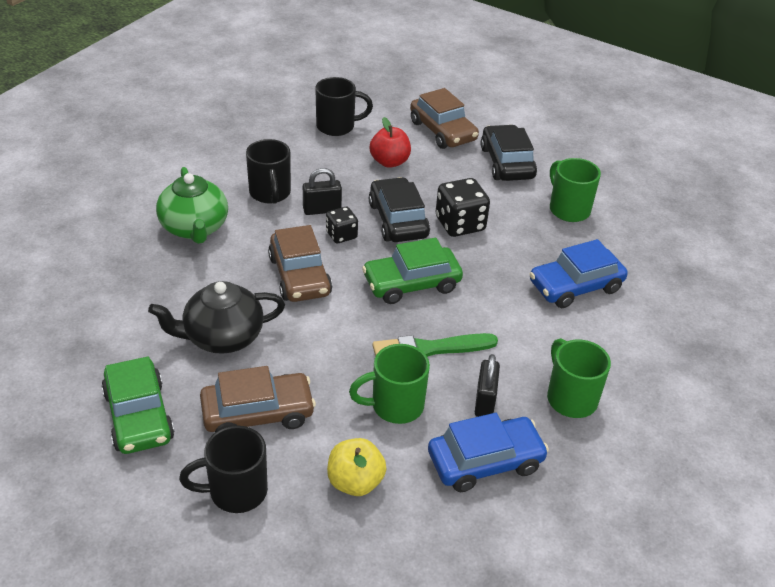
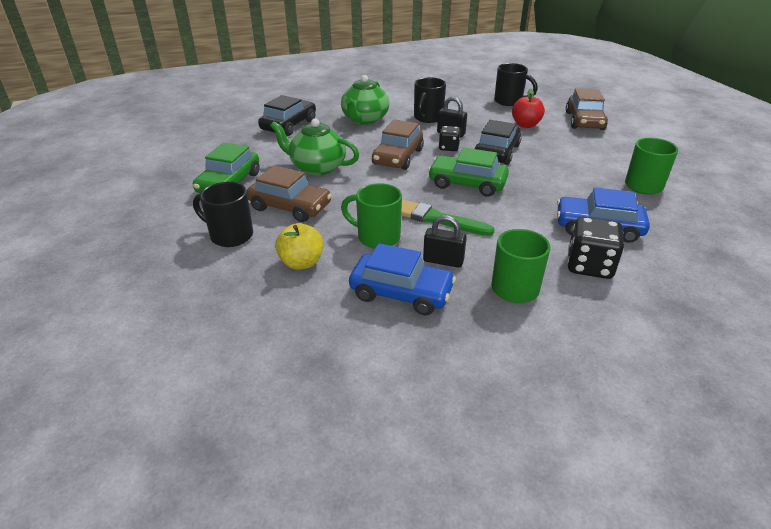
camera: 40 degrees right, 5 degrees down
(222, 337) = (317, 167): black teapot -> green teapot
(460, 224) = (540, 167): black dice -> black dice (589, 266)
(485, 401) = (443, 261): black padlock -> black padlock turned 60 degrees clockwise
(506, 163) = (617, 148): black car -> black car (289, 125)

